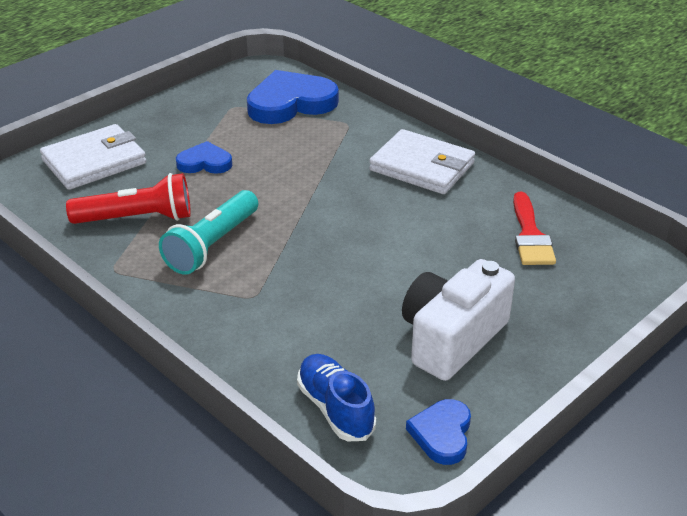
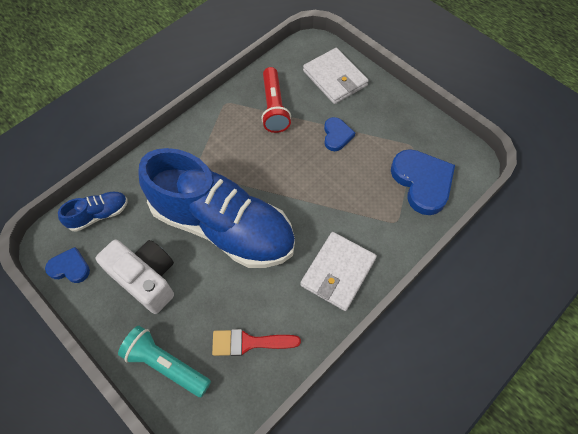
camera: 90 degrees right, 25 degrees up
(212, 245) = (246, 147): turquoise flashlight -> turquoise flashlight (166, 364)
(357, 263) = (223, 226): none -> blue shoe

